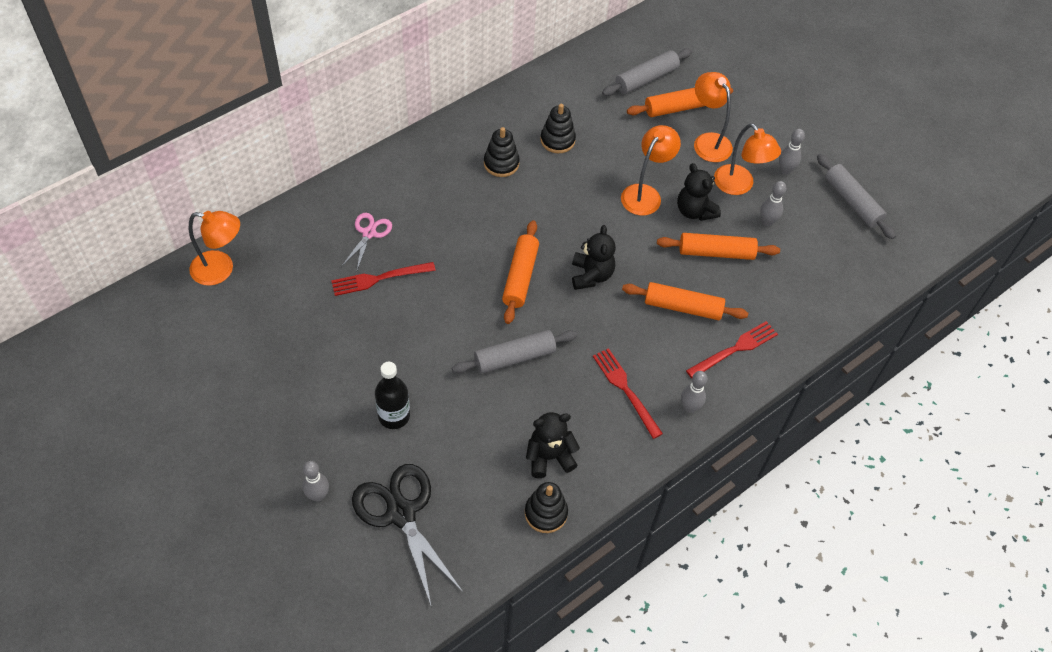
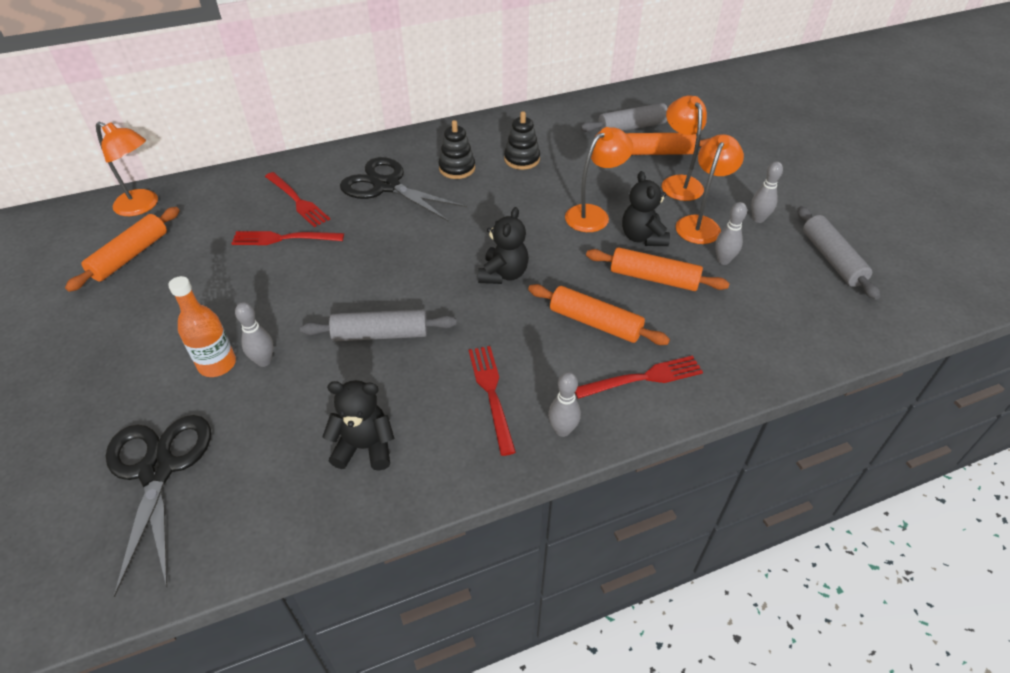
camera: 20 degrees right, 10 degrees down
(318, 495) = (82, 427): grey bowling pin -> grey bowling pin (264, 361)
(369, 233) = (298, 201): pink scissors -> red fork
(394, 416) = (217, 364): black bottle -> orange bottle
(444, 198) = (386, 186): none -> black scissors
(520, 277) = (426, 262): orange rolling pin -> orange rolling pin (130, 256)
(546, 513) = (326, 513): black stacking toy -> none
(739, 186) = (700, 224): orange lamp -> orange lamp turned 135 degrees counterclockwise

